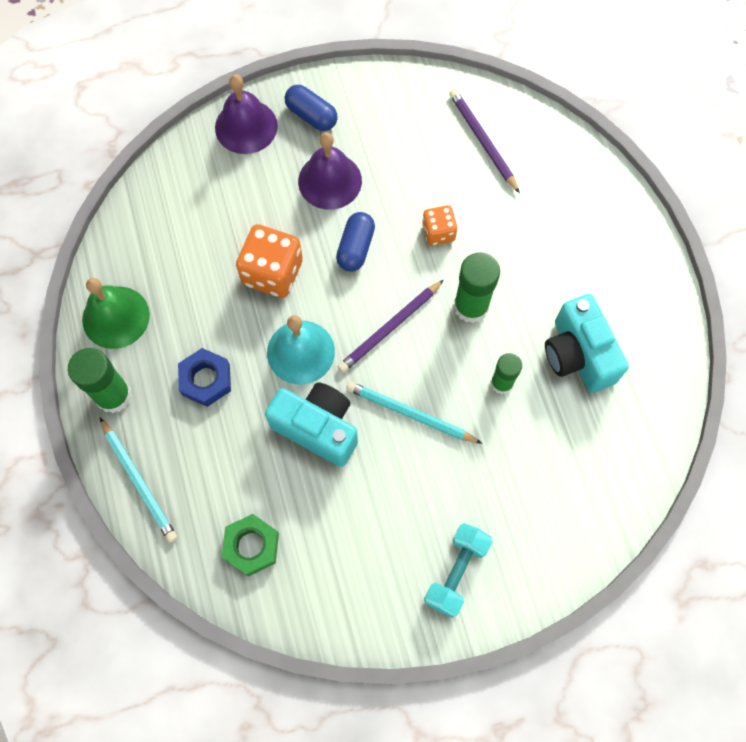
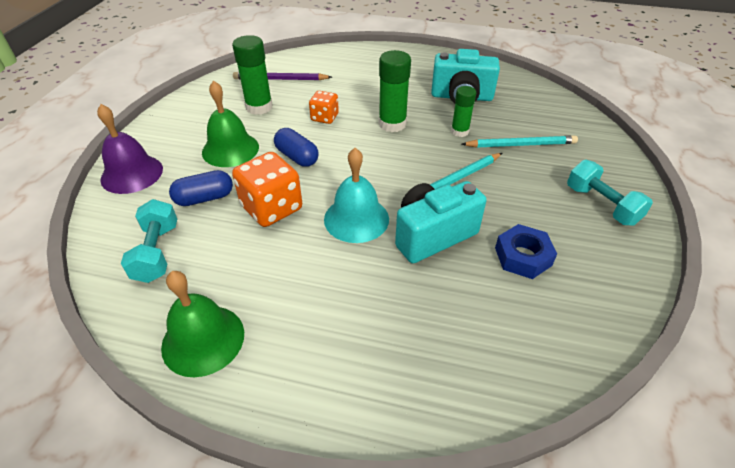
camera: 60 degrees left, 25 degrees down
(113, 395) = (287, 381): green glue stick -> green glue stick (259, 107)
(139, 481) = (402, 399): turquoise pencil -> turquoise pencil (520, 144)
(173, 222) = (157, 252): none -> turquoise dumbbell
(206, 380) = (331, 292): blue nut -> blue nut (523, 256)
(251, 546) = (524, 327): green nut -> none
(311, 115) = (169, 138): blue capsule -> blue capsule (204, 198)
(330, 181) = (230, 149): purple bell -> green bell
(390, 328) = (377, 164): purple pencil -> none

